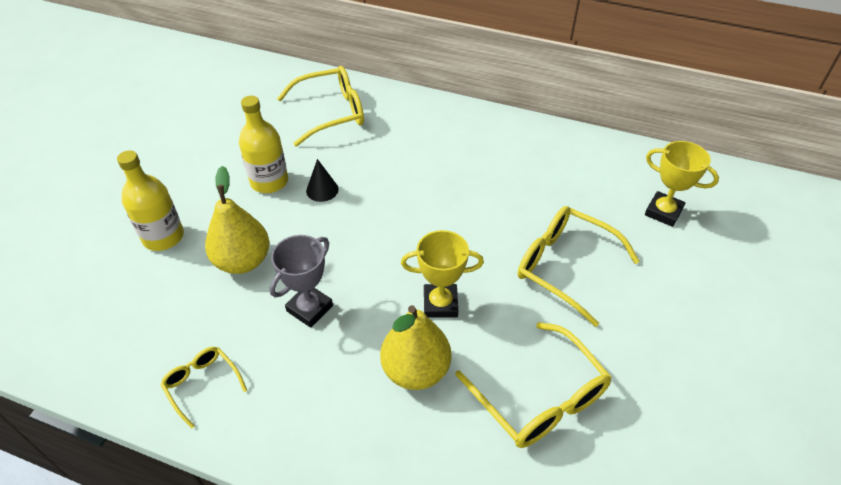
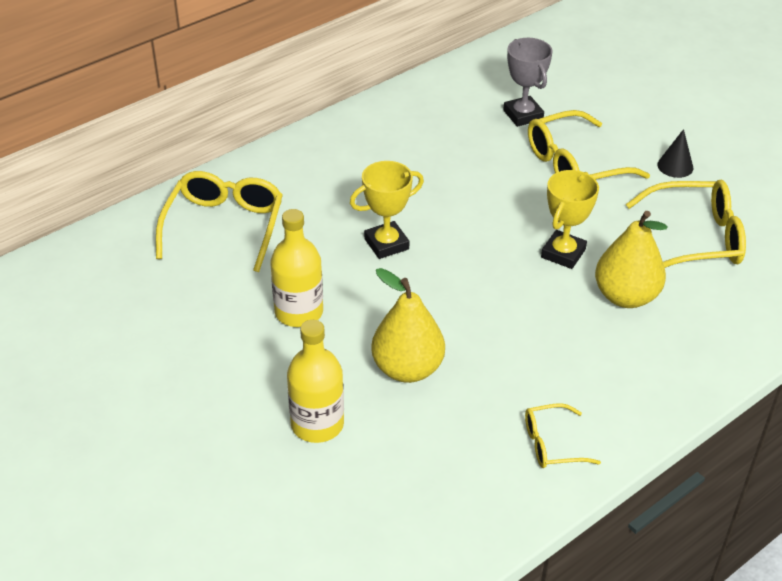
camera: 60 degrees left, 5 degrees down
(309, 308) = (508, 339): grey trophy -> grey trophy (523, 115)
(322, 190) = (348, 276): black cone -> black cone (675, 166)
(663, 212) = (555, 85): yellow trophy -> yellow trophy (386, 244)

